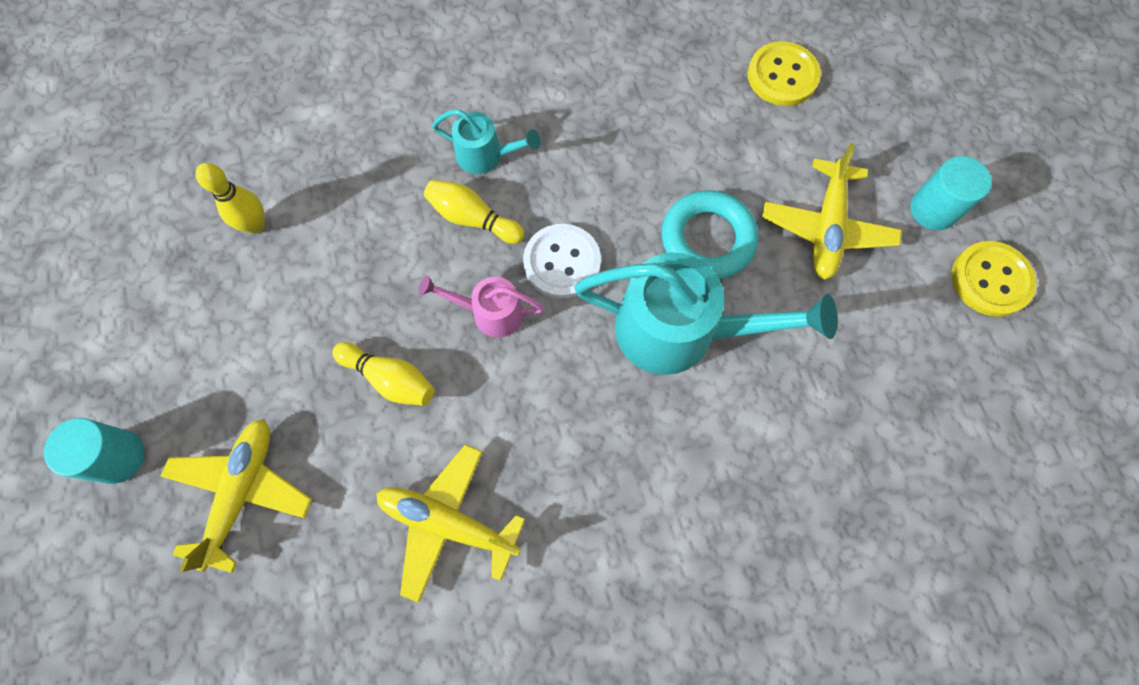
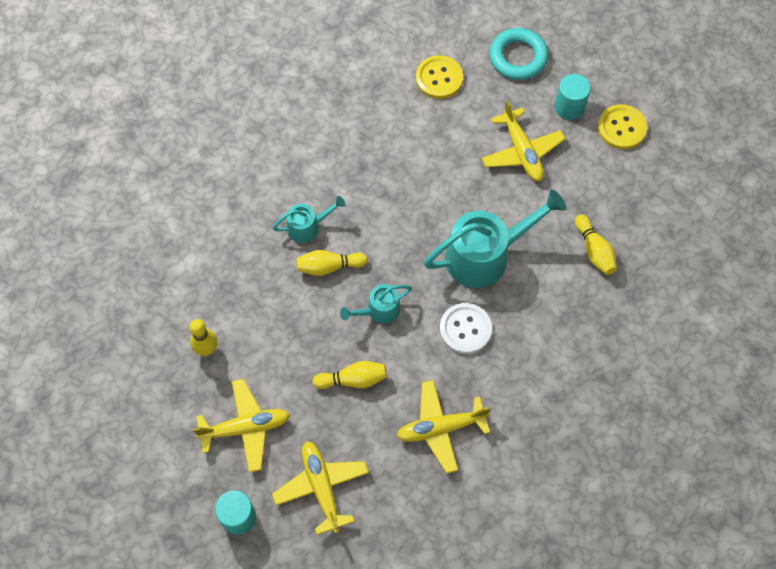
camera: 35 degrees left, 5 degrees down
(218, 350) = (245, 428): none -> yellow plane
(489, 312) = (378, 311): pink watering can -> turquoise watering can
(562, 262) = (396, 259): white button -> white button (465, 329)
(707, 239) = (464, 197): turquoise ring -> turquoise ring (518, 57)
(835, 421) = (594, 250): none -> yellow bowling pin

